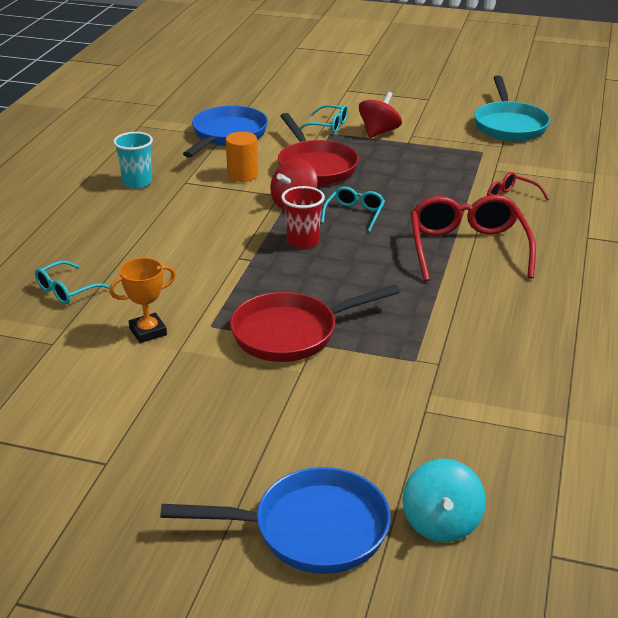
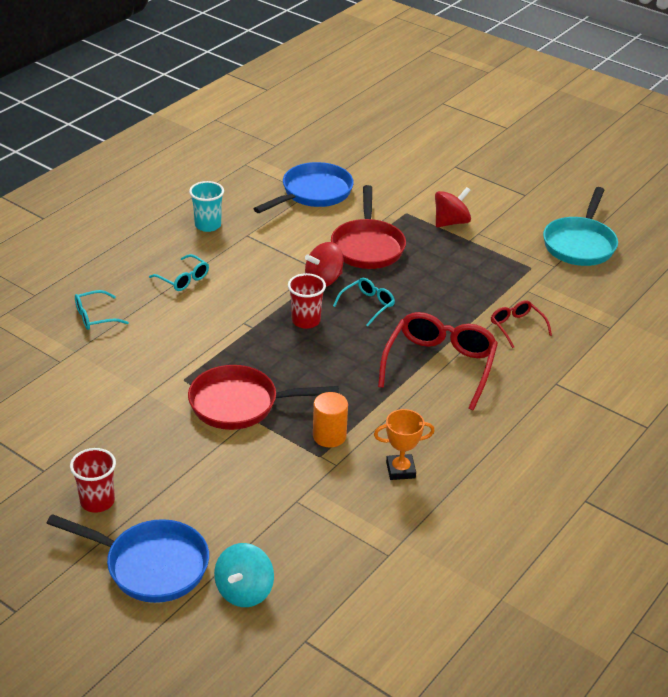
camera: 20 degrees right, 5 degrees up
(148, 331) = (134, 371): orange trophy -> orange trophy (400, 470)
(196, 478) = (97, 501): none -> red cup
(242, 175) = (299, 239): orange cylinder -> orange cylinder (329, 436)
(328, 125) = (409, 203): turquoise glasses -> turquoise glasses (183, 279)

